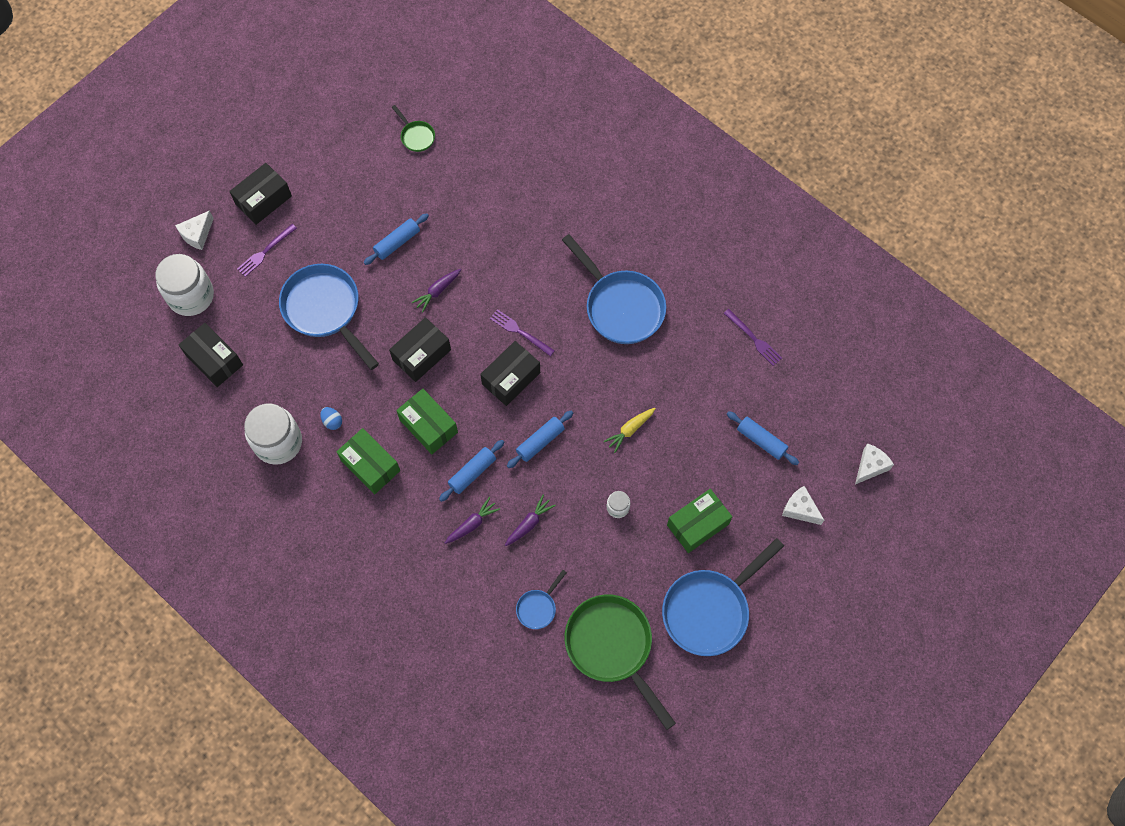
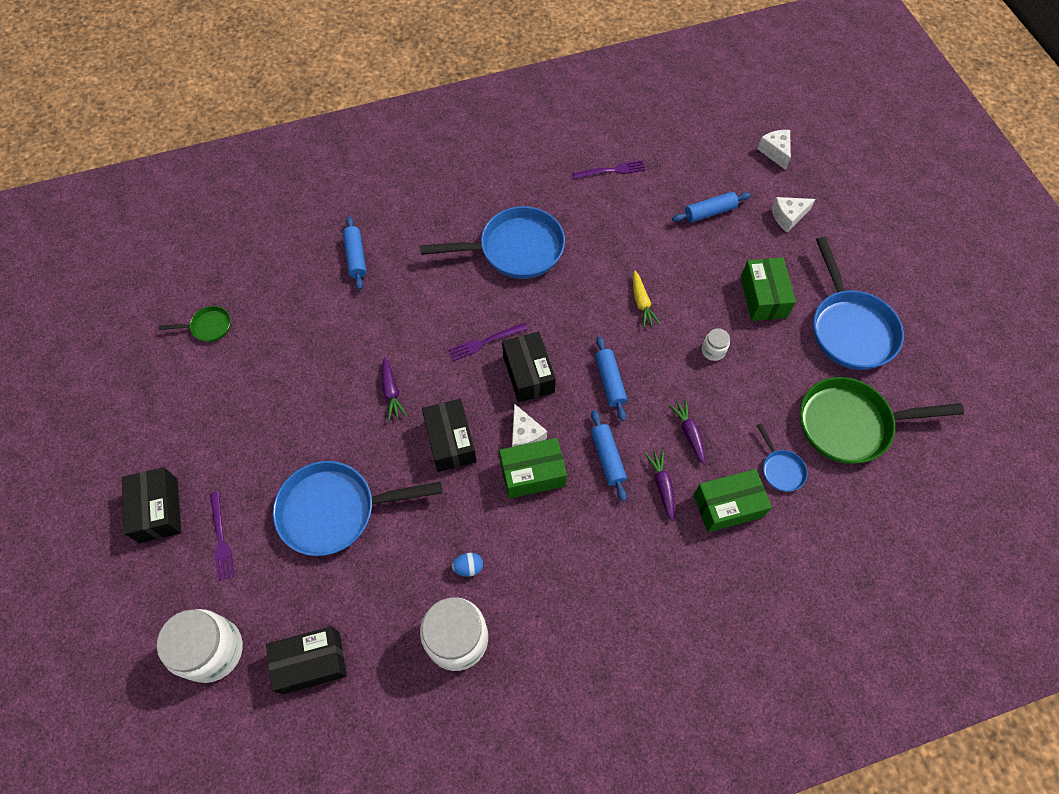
camera: 60 degrees left, 5 degrees down
(197, 235) = (142, 604): white cheese -> white cheese (525, 435)
(370, 465) = (542, 553): green box -> green box (727, 505)
(397, 242) = (311, 402): blue rolling pin -> blue rolling pin (356, 257)

